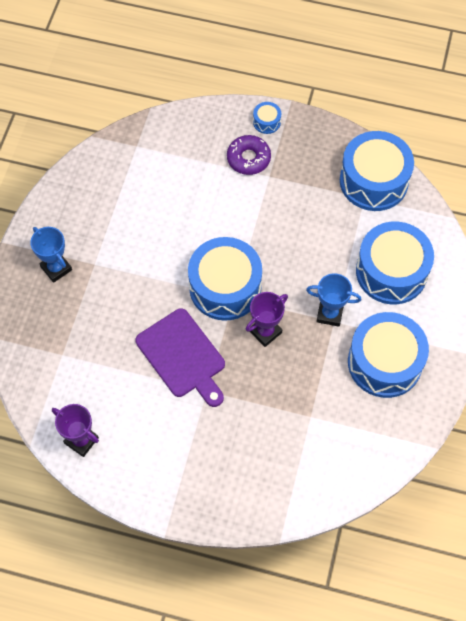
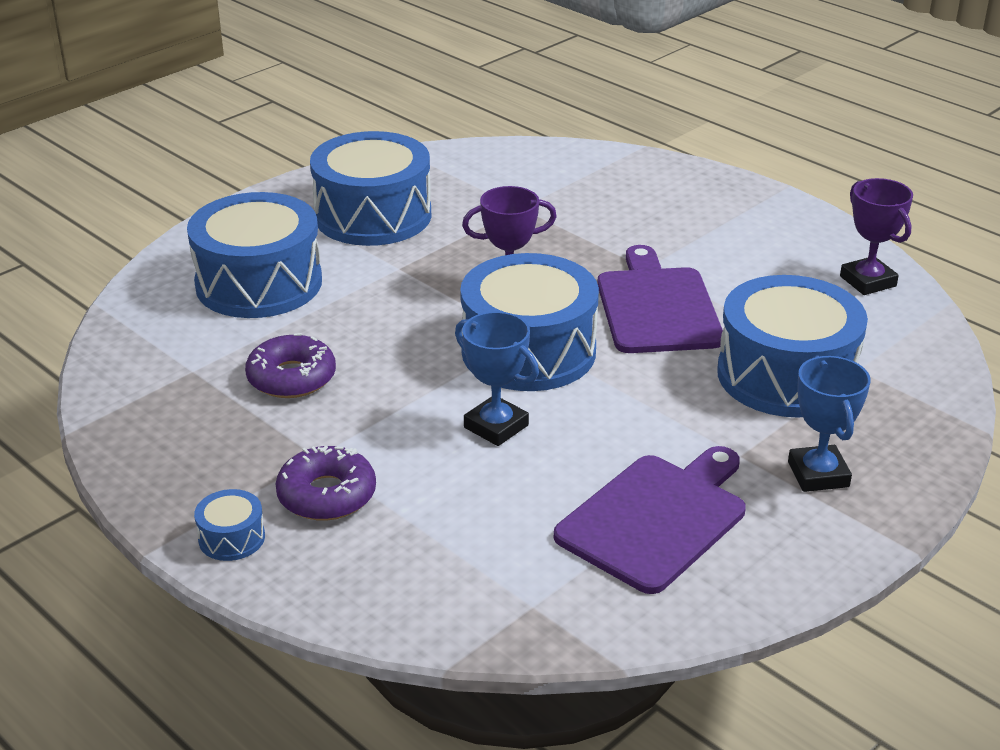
camera: 150 degrees left, 30 degrees down
(112, 210) = (656, 518): none -> purple cutting board
(318, 215) = (291, 377): none -> purple donut
(329, 314) = (396, 276): blue trophy -> blue trophy (496, 426)
(373, 181) = (151, 383): blue drum -> blue drum (786, 375)

